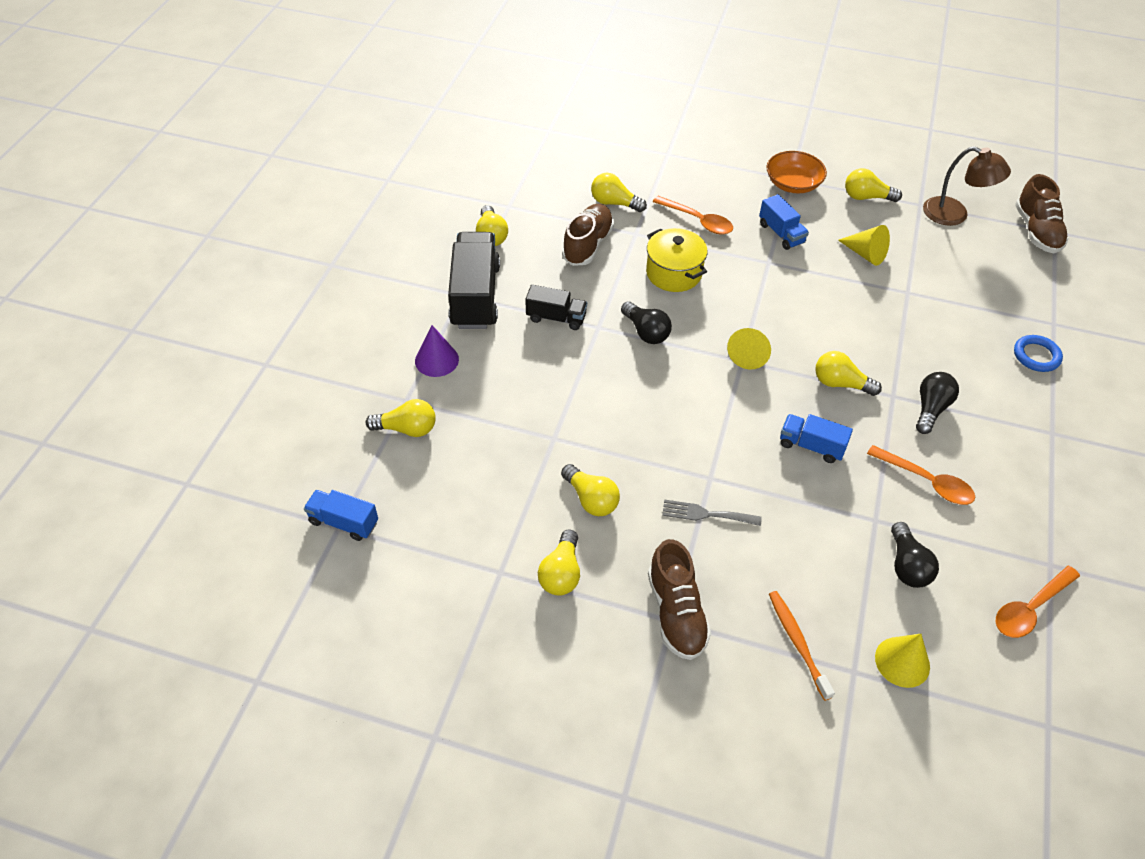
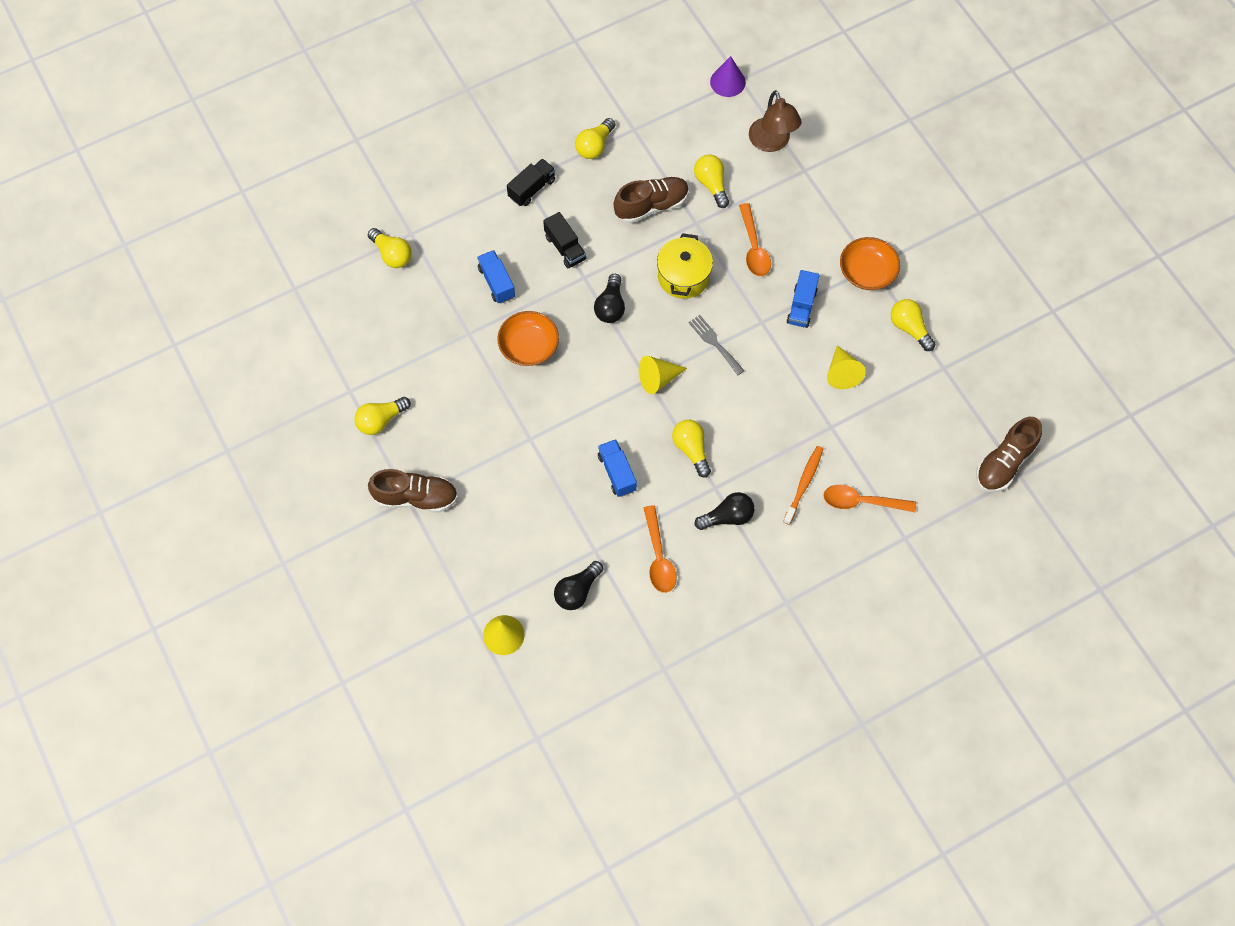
camera: 45 degrees right, 15 degrees up
(344, 522) = (299, 287): blue truck -> blue truck (497, 282)
(436, 360) = (458, 219): purple cone -> purple cone (727, 82)
(475, 296) = (532, 189): black truck -> black truck, size x0.54
(591, 499) = (446, 391): yellow light bulb -> none
(618, 409) = (529, 346): none -> orange bowl
(676, 612) = (416, 497): brown shoe -> brown shoe turned 120 degrees counterclockwise
(706, 514) = (500, 458): grey fork -> grey fork (714, 343)
(797, 643) = (460, 573): orange toothbrush -> orange toothbrush (803, 484)
(954, 215) = (958, 398): brown lamp -> brown lamp (772, 142)
(1030, 608) = (616, 678): orange spoon -> orange spoon (862, 502)
(1036, 356) = (855, 547): blue ring -> none

